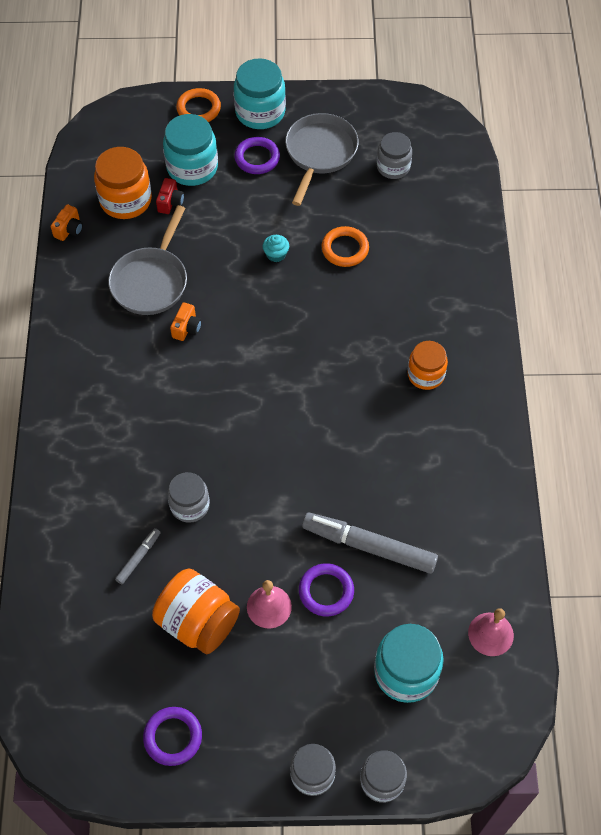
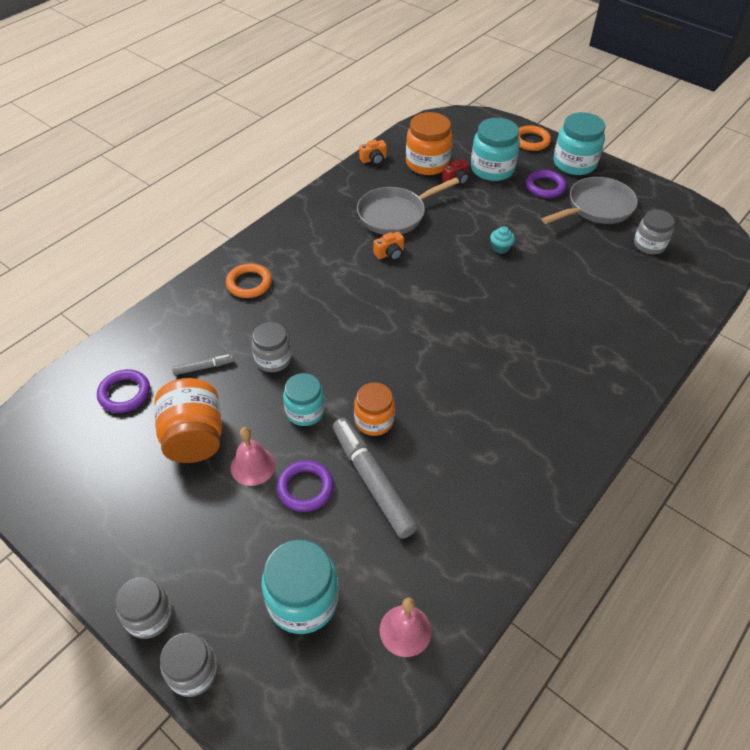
camera: 40 degrees right, 10 degrees down
(173, 737) = (90, 501): purple ring -> purple ring (124, 393)
(263, 530) = (305, 411): none -> turquoise jar
(345, 249) = (558, 273): orange ring -> orange ring (249, 283)
(426, 374) = (542, 392): orange jar -> orange jar (374, 420)

